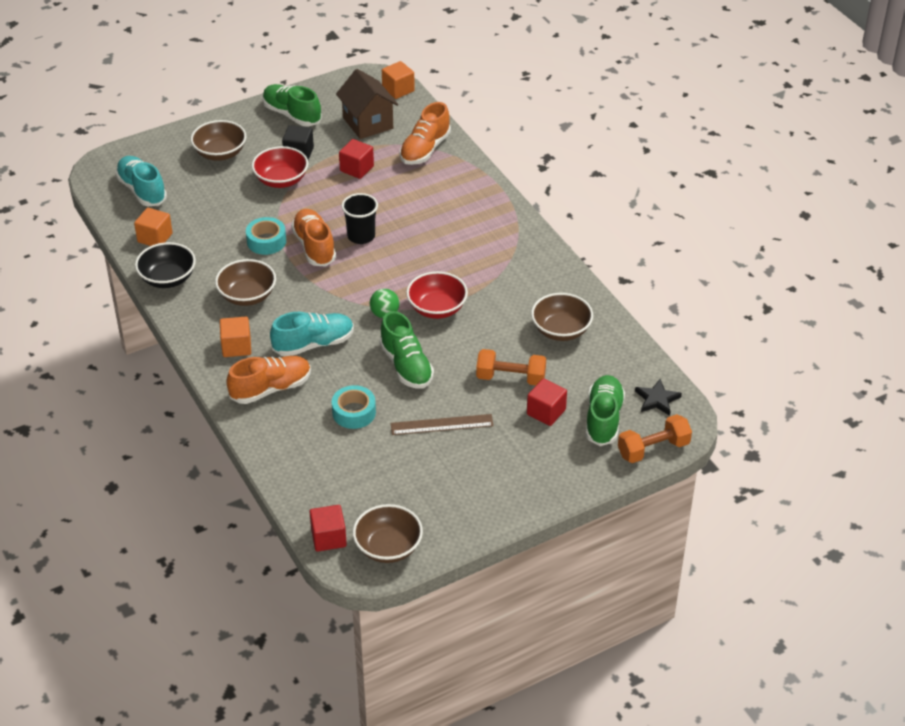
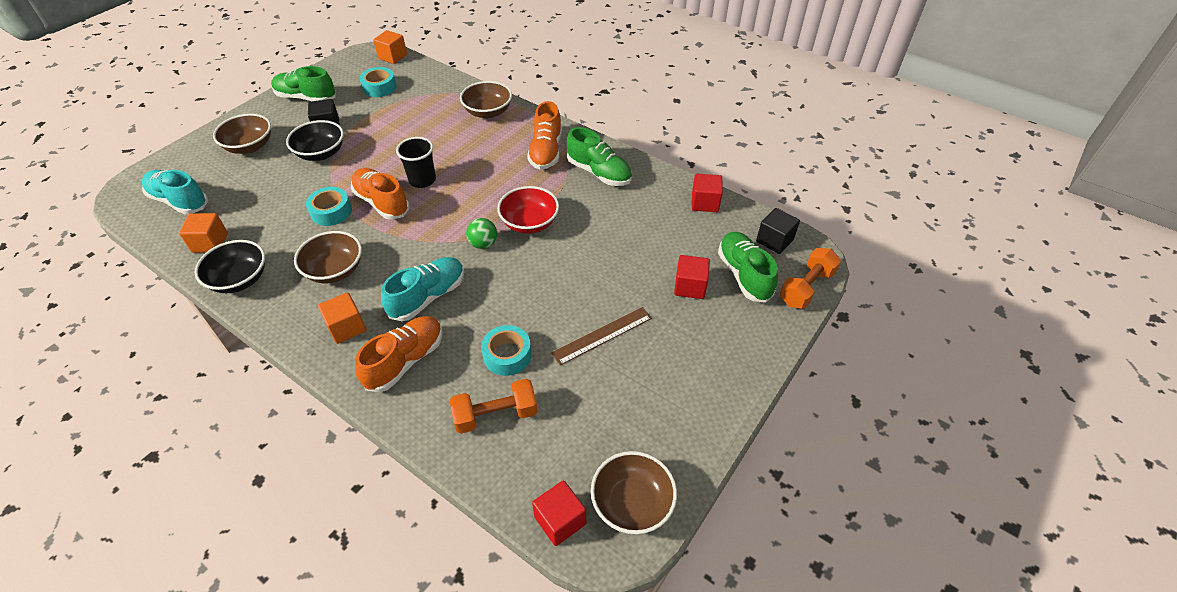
camera: 25 degrees left, 5 degrees up
(281, 180) = (321, 153): red bowl -> black bowl
(357, 168) = (388, 125): red cube -> red cube (705, 203)
(368, 123) = (379, 87): brown house -> turquoise tape
(406, 366) = (533, 287): green shoe -> green shoe (599, 173)
(425, 149) = (441, 95): orange shoe -> orange shoe (546, 151)
(510, 378) = (637, 265): orange dumbbell -> orange dumbbell (496, 415)
(561, 330) = (651, 207): brown bowl -> brown bowl (488, 112)
(657, 399) = (774, 240): black star -> black cube

